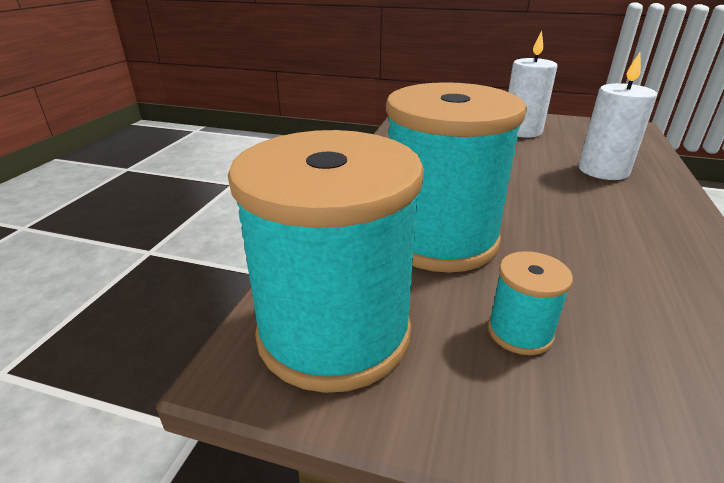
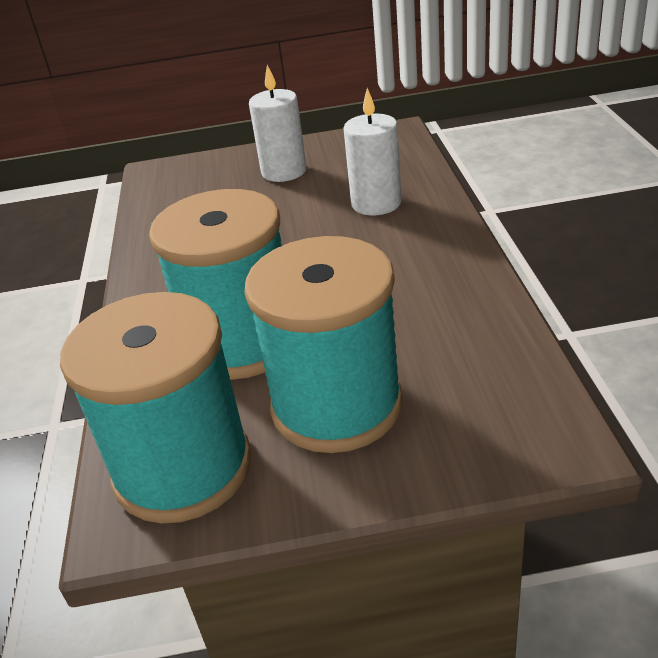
camera: 20 degrees left, 5 degrees up
(520, 332) = (336, 405): turquoise spool -> turquoise spool, size x2.38

